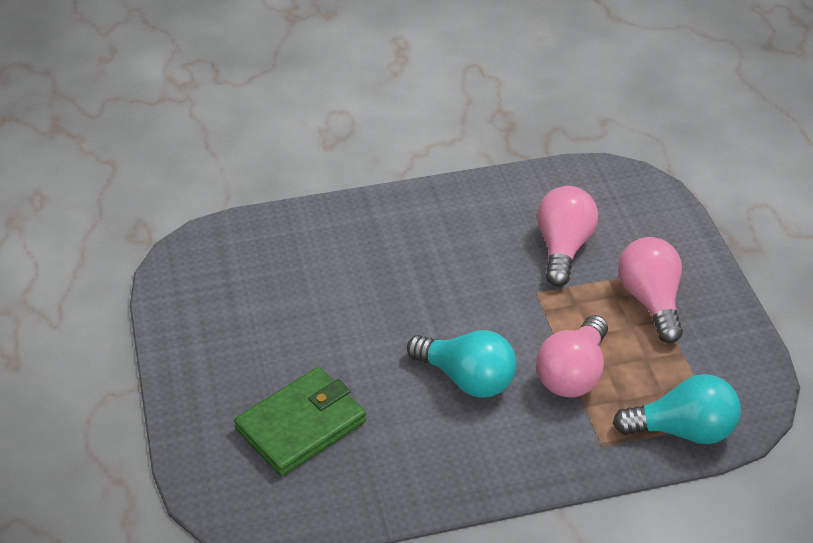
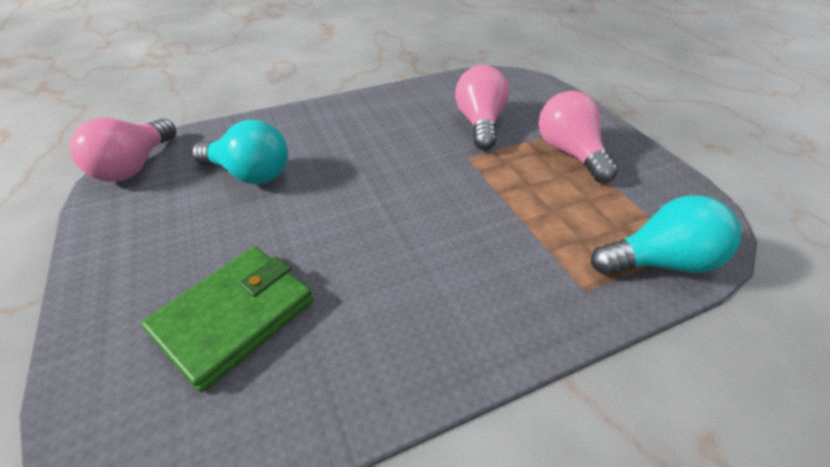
camera: 10 degrees left, 0 degrees up
(467, 378) = (420, 239): turquoise light bulb -> turquoise light bulb (250, 174)
(573, 374) = (525, 221): pink light bulb -> pink light bulb (135, 166)

